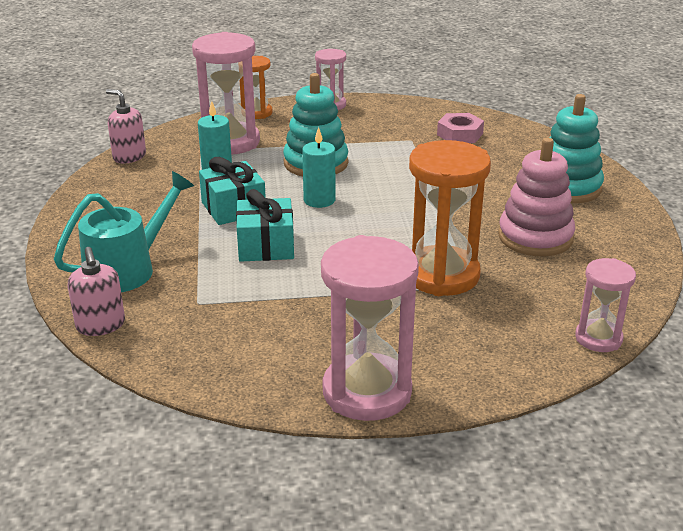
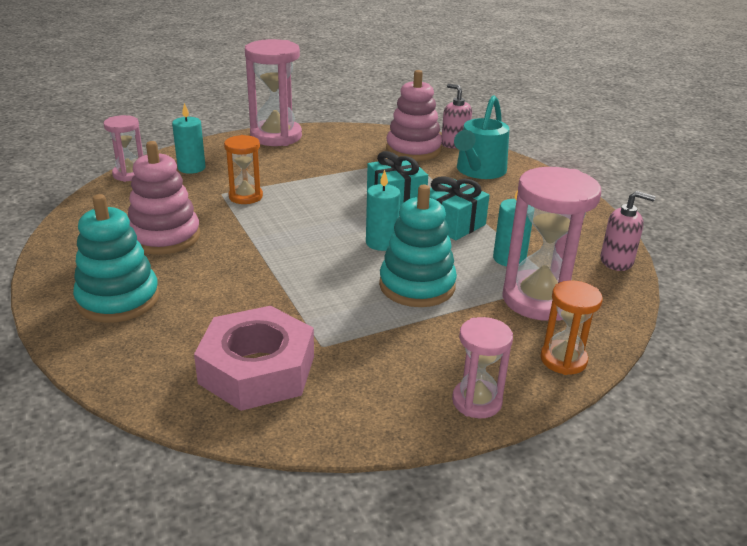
camera: 160 degrees right, 0 degrees up
(173, 322) = (413, 150): none -> pink stacking toy
(441, 275) = (245, 196): orange hourglass -> orange hourglass, size x0.56
(460, 134) = (257, 369): pink nut -> pink nut, size x1.75
(510, 337) = (191, 168): none -> turquoise candle

